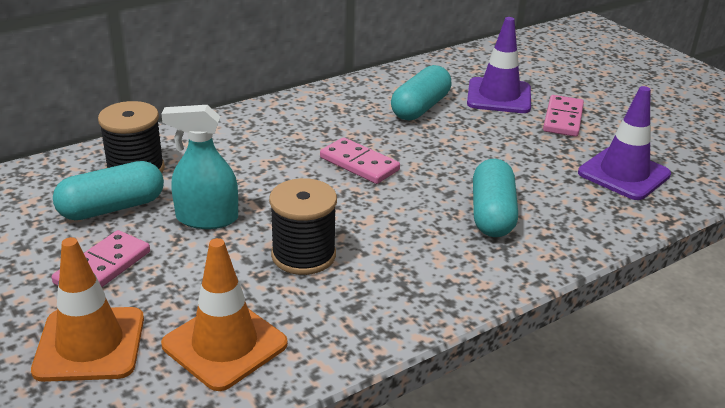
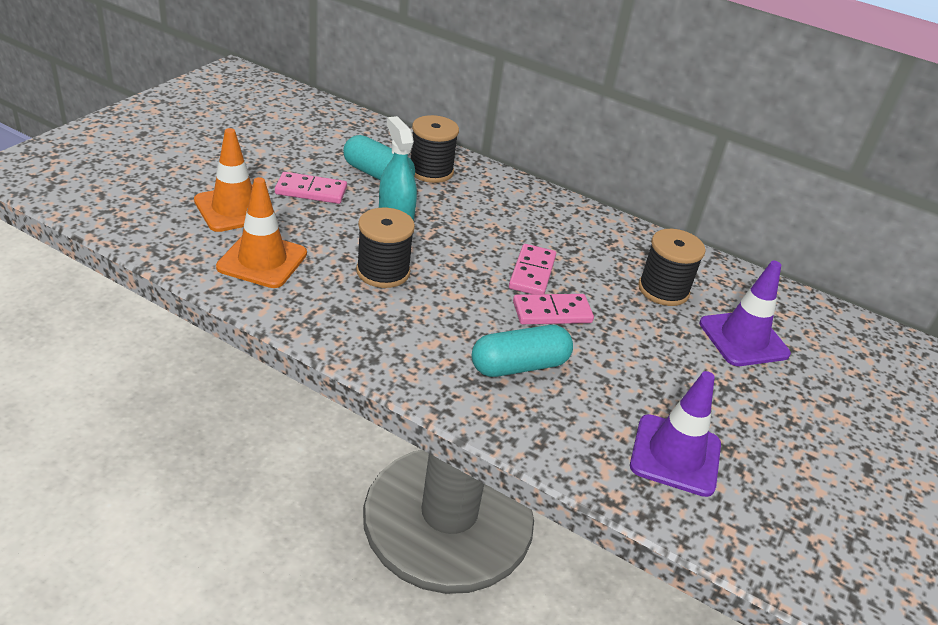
camera: 60 degrees right, 5 degrees up
(420, 108) = (663, 290): turquoise capsule -> black spool
(563, 119) = (746, 394): pink domino -> pink domino (552, 312)

